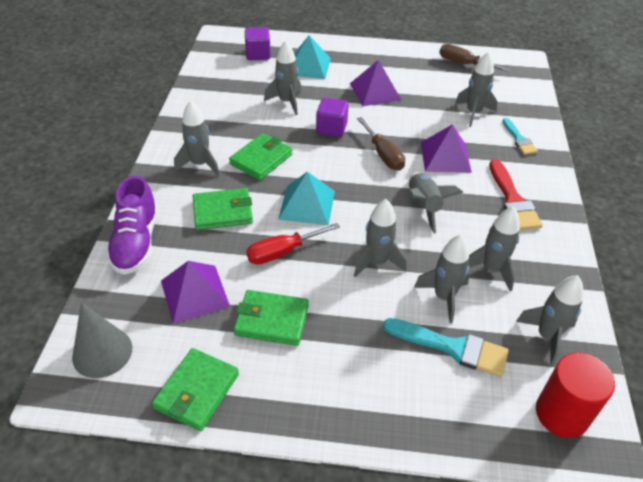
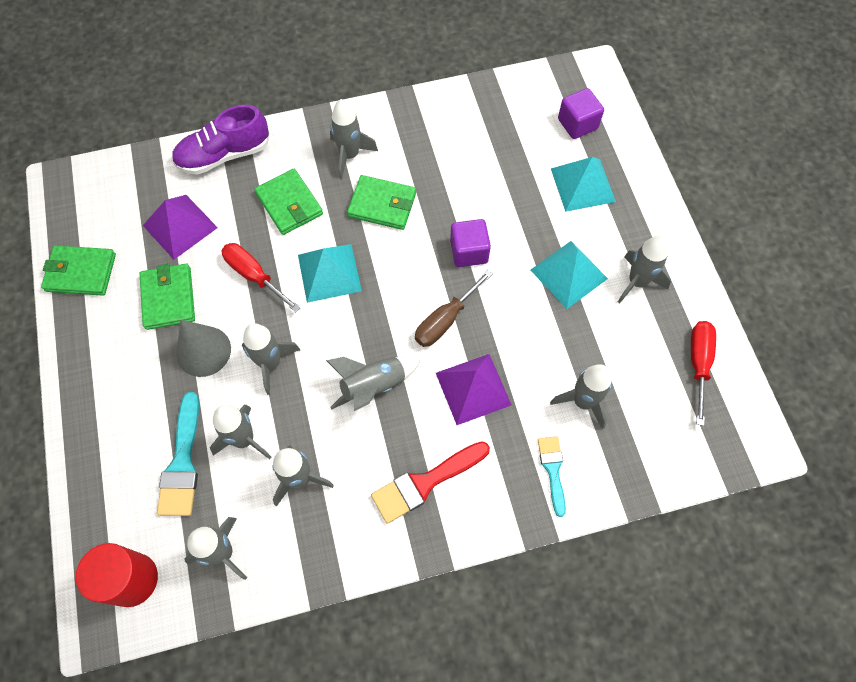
camera: 70 degrees right, 20 degrees up
(102, 352) = (100, 191): grey cone -> grey cone (203, 351)
(287, 102) = (496, 189): grey rocket -> grey rocket (637, 282)
(375, 91) = (568, 274): purple pyramid -> turquoise pyramid
(463, 64) = (698, 364): brown screwdriver -> red screwdriver
(519, 139) = (552, 470): turquoise brush -> turquoise brush turned 120 degrees clockwise

